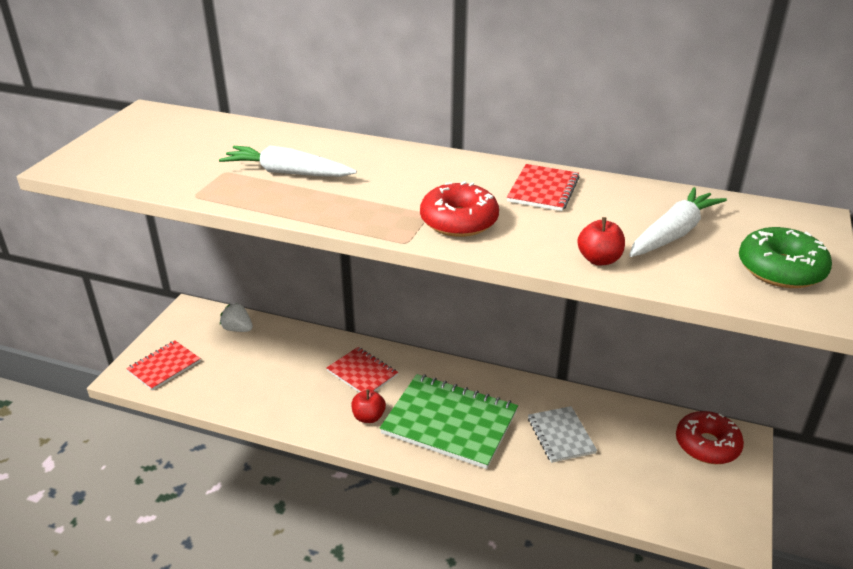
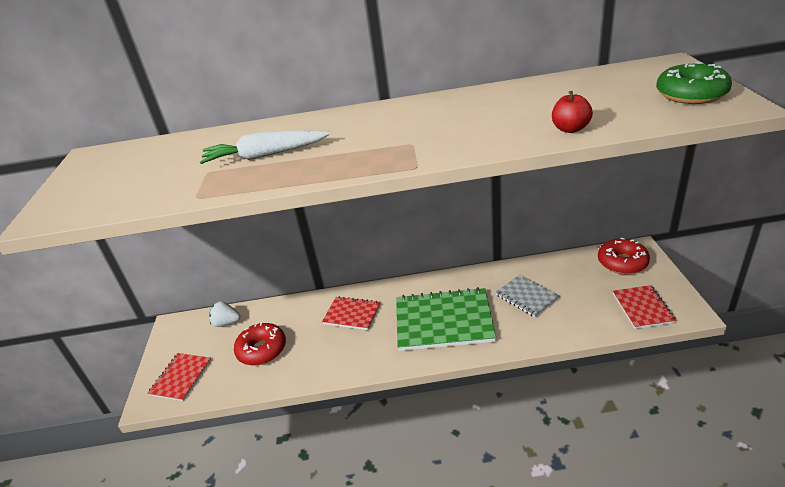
camera: 20 degrees left, 0 degrees up
(368, 417) = (380, 343): red apple -> none
(459, 221) = (441, 140): red donut -> red donut (262, 350)
(543, 189) = (478, 102): red notebook -> red notebook (642, 308)
(673, 233) = (598, 98): white carrot -> none

